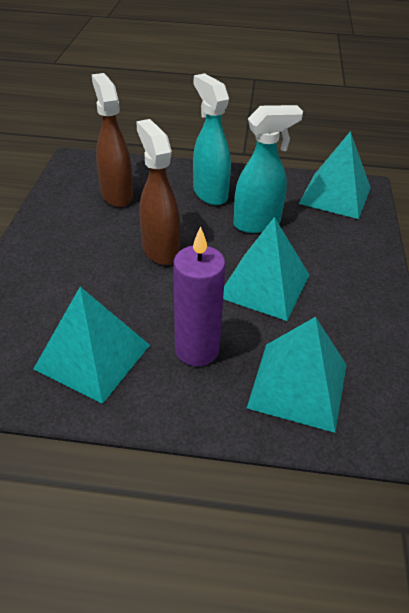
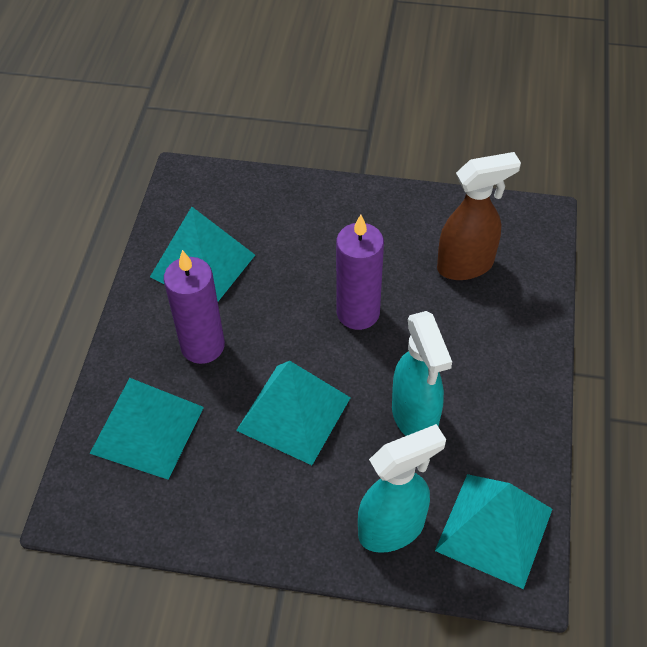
camera: 95 degrees right, 10 degrees up
(160, 250) = (358, 313): brown spray bottle -> purple candle
(210, 193) = (480, 365): turquoise spray bottle -> turquoise spray bottle (392, 528)

